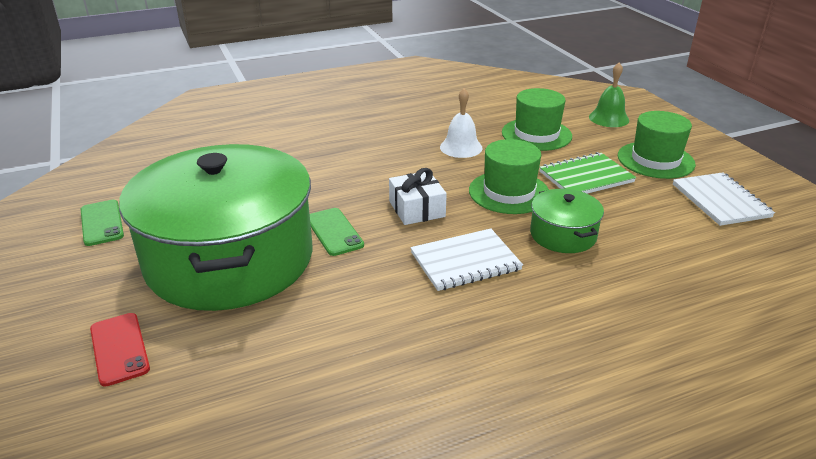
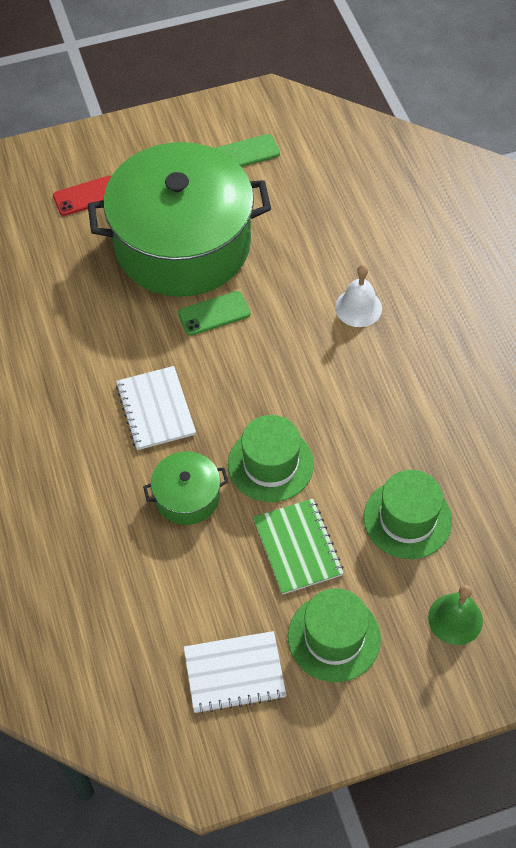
camera: 95 degrees right, 25 degrees up
(417, 209) = (246, 379): white gift -> none
(461, 147) = (375, 432): white bell -> white bell (358, 307)

